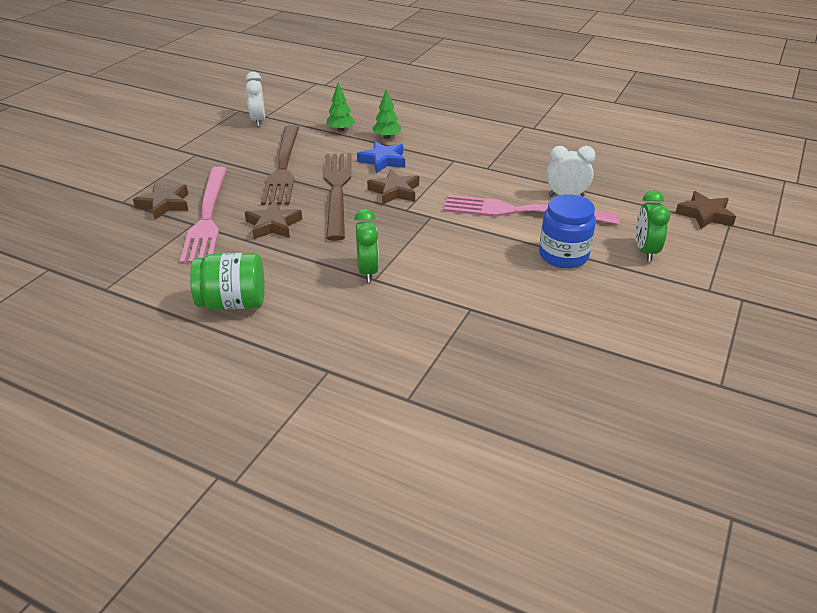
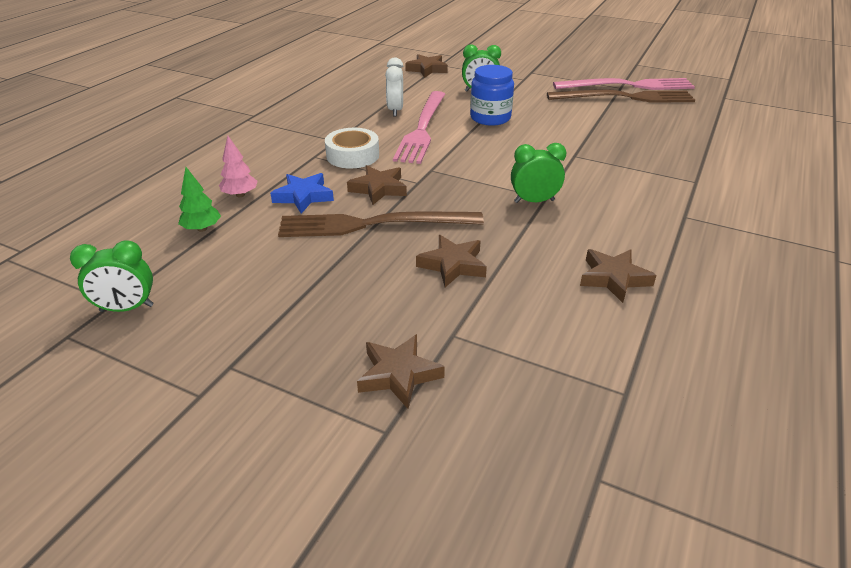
camera: 90 degrees left, 0 degrees up
(207, 217) = (435, 323): pink fork -> pink fork (628, 86)
(233, 303) = (613, 278): green jar -> brown star
(258, 120) = (127, 308): white clock -> green clock
(283, 167) = (302, 269): brown fork -> brown fork (625, 97)
(387, 137) = (240, 195): green tree -> pink tree
(457, 177) = (352, 155): none -> white tape

